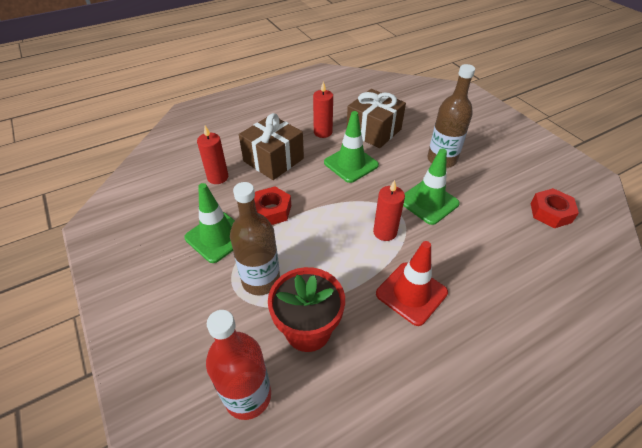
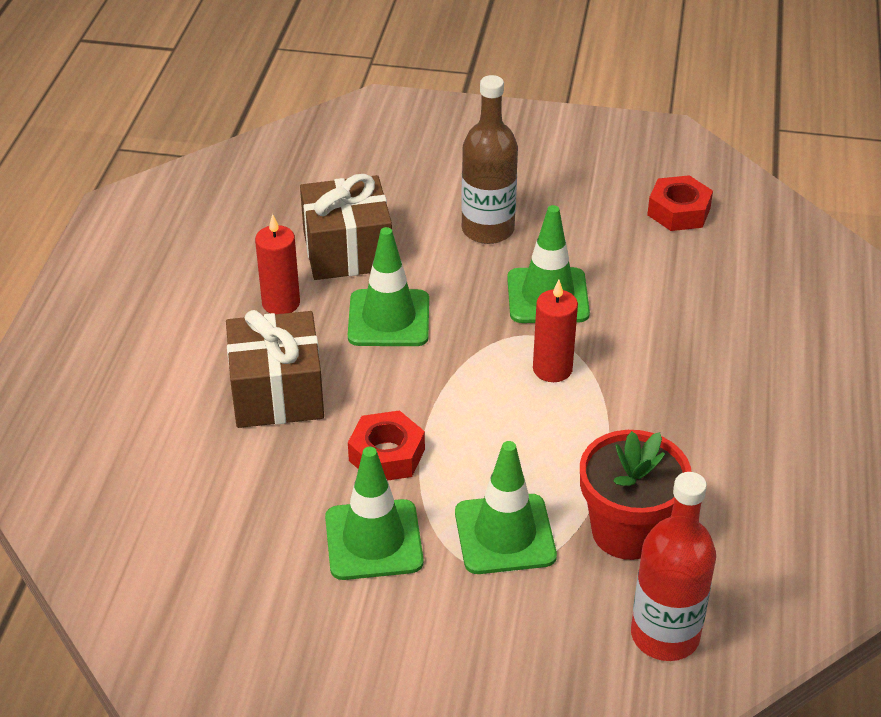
camera: 50 degrees left, 5 degrees down
(218, 177) = (239, 476): red candle -> none
(261, 280) = (505, 534): brown bottle -> green traffic cone
(411, 293) = (667, 409): red traffic cone -> none

